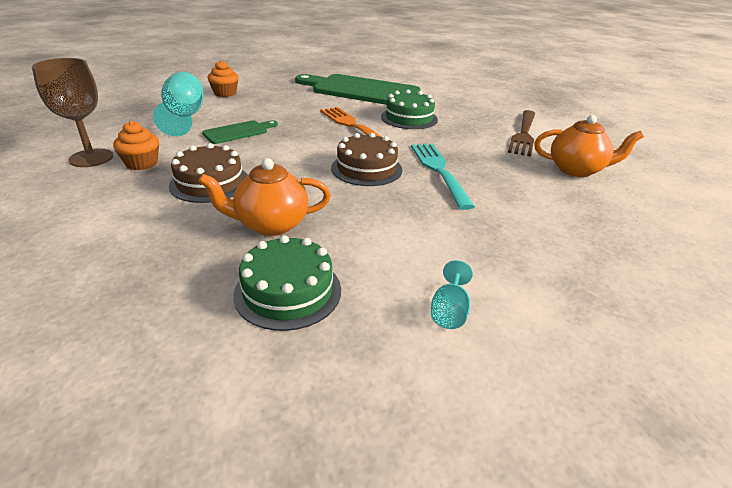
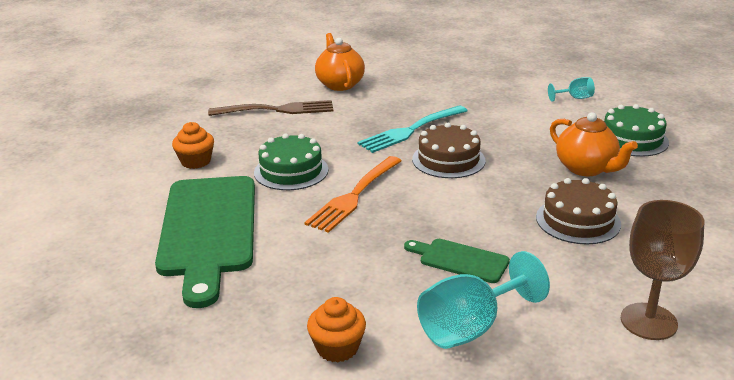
camera: 115 degrees left, 5 degrees down
(142, 163) = (607, 279): orange cupcake -> orange cupcake (195, 161)

